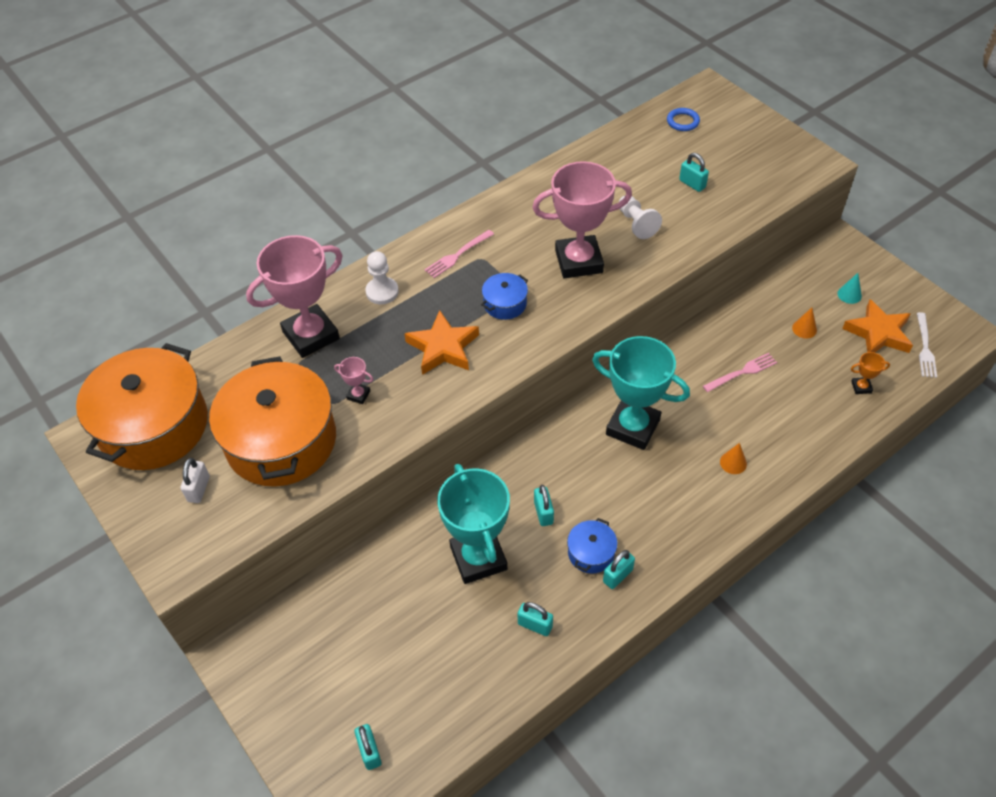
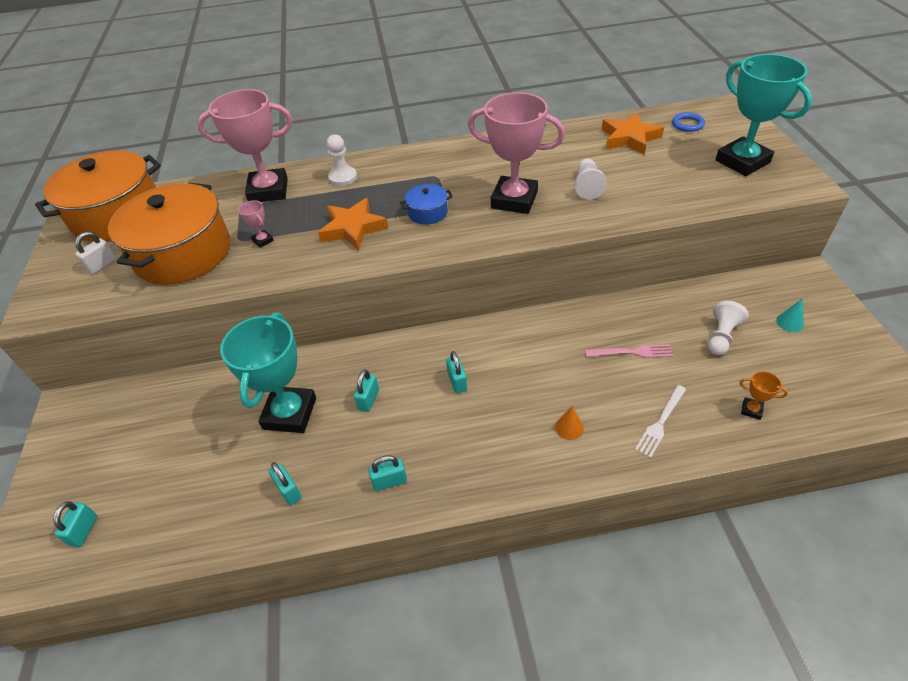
camera: 30 degrees right, 5 degrees down
(457, 255) = (420, 169): pink fork -> none
(591, 553) = (382, 451): blue pot -> none
(632, 427) = (496, 361): turquoise trophy -> turquoise trophy (742, 161)
(692, 184) = (662, 170): turquoise padlock -> turquoise padlock (457, 382)
(804, 329) = (721, 336): orange cone -> white pawn
(878, 333) = (802, 367): orange star -> orange star (629, 138)
(925, 348) = (850, 399): white fork -> white fork (660, 423)

